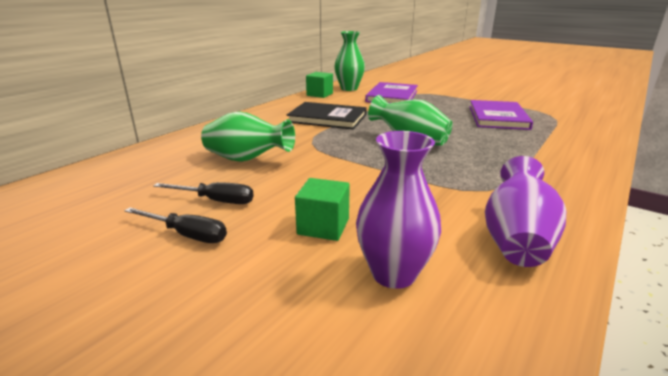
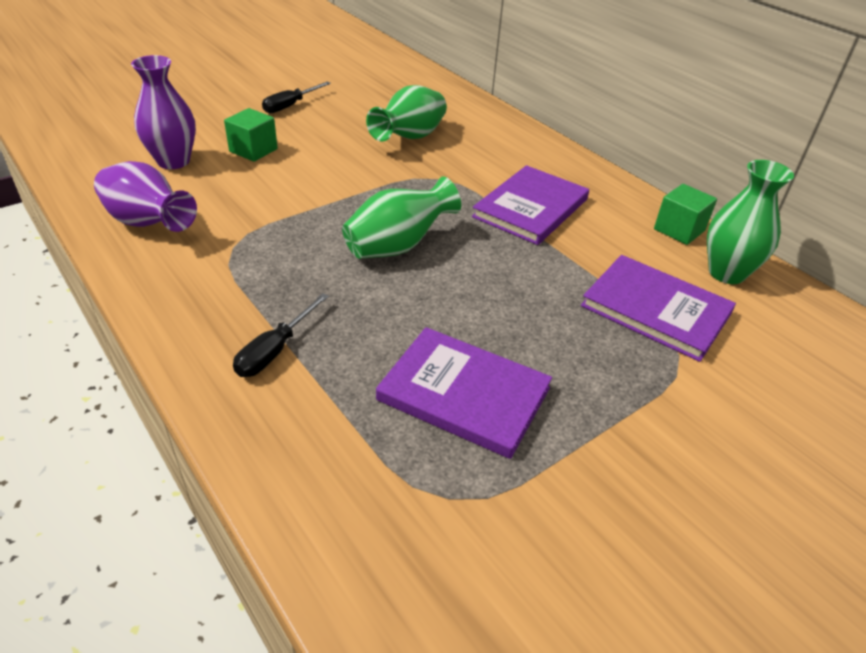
camera: 105 degrees right, 15 degrees up
(216, 201) = (332, 118): black screwdriver -> black screwdriver (275, 350)
(327, 118) = (531, 208): black book -> purple book

